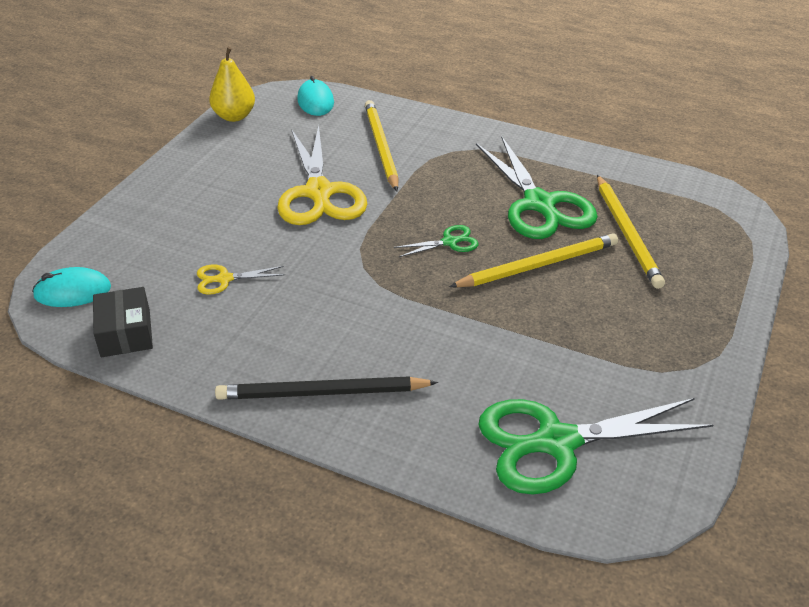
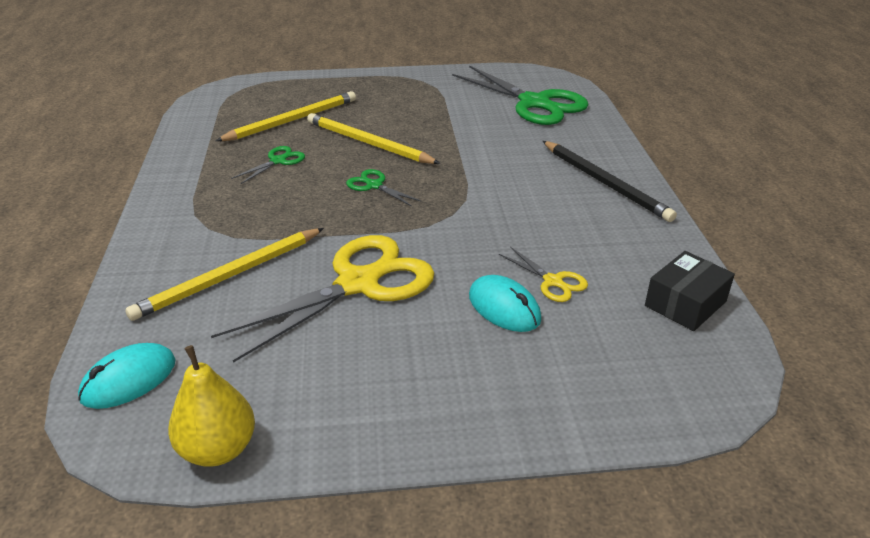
camera: 120 degrees left, 5 degrees down
(72, 291) = (692, 375): turquoise mouse -> turquoise mouse (504, 307)
(539, 204) = (278, 161): green scissors -> green scissors, size x0.45

